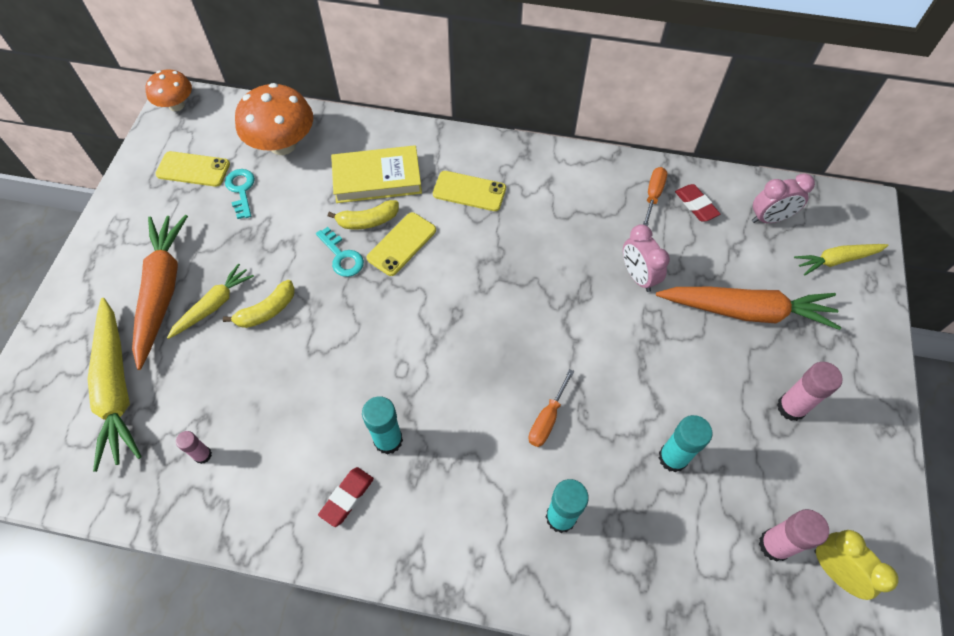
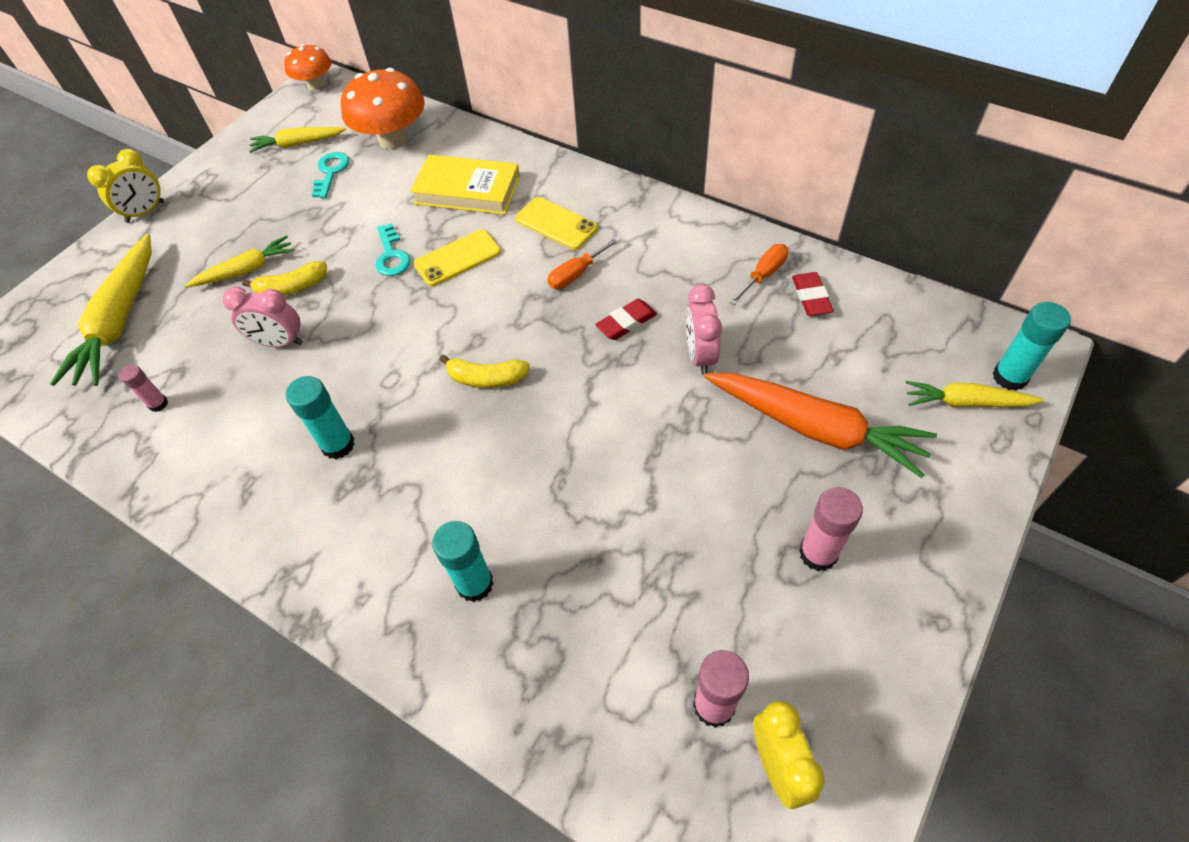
camera: 25 degrees right, 5 degrees down
(77, 274) = (145, 212): none -> yellow clock
(162, 291) = (208, 245): orange carrot -> none
(193, 169) = (298, 144): yellow phone -> yellow carrot
(347, 497) = (267, 488): red eraser -> red eraser (626, 322)
(367, 221) = (435, 228): yellow banana -> yellow banana (486, 378)
(547, 419) = (516, 475): orange screwdriver -> orange screwdriver (577, 273)
(673, 458) = (638, 563): turquoise glue stick -> turquoise glue stick (1010, 377)
(769, 218) = (898, 333): pink clock -> pink clock (280, 342)

